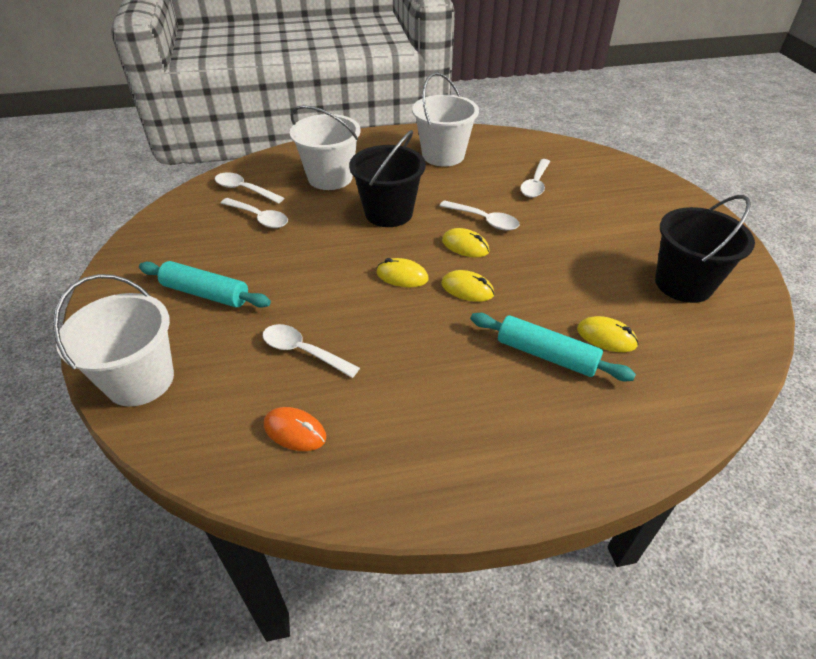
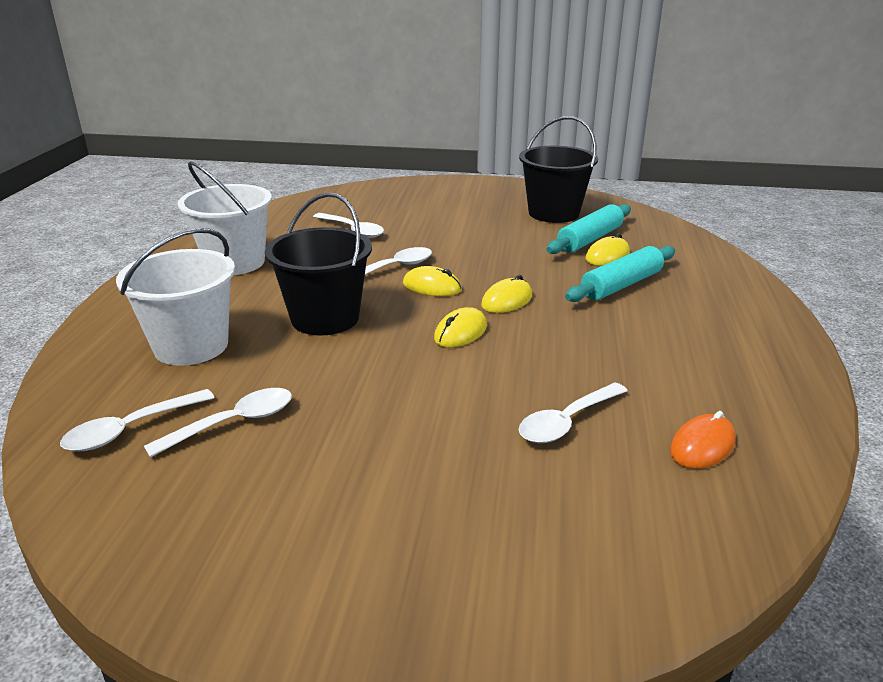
camera: 70 degrees left, 15 degrees down
(140, 380) = (577, 589): white bucket -> none
(206, 293) = (396, 499): turquoise rolling pin -> turquoise rolling pin (590, 239)
(465, 246) = (432, 287): yellow mouse -> yellow mouse turned 60 degrees clockwise

